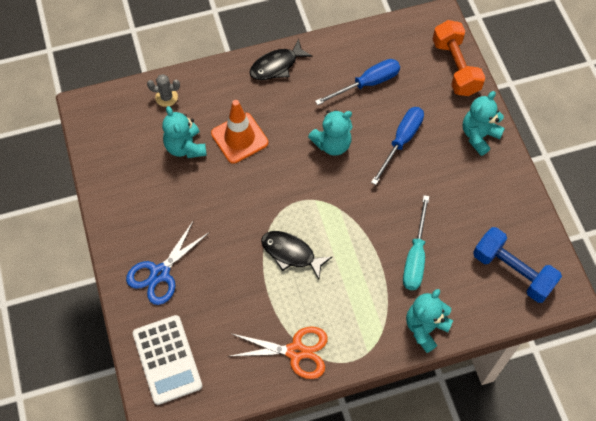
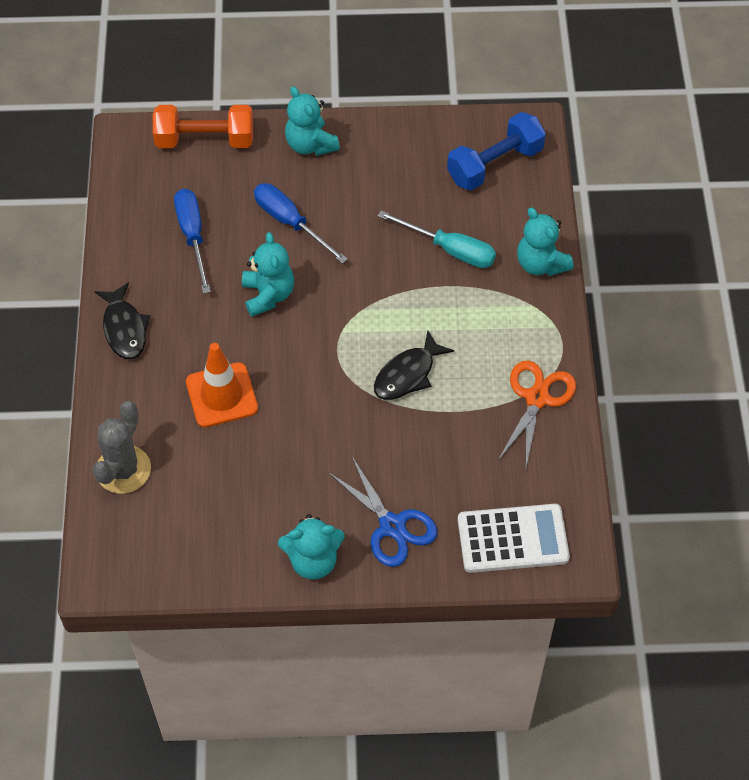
camera: 75 degrees left, 5 degrees down
(166, 97) = (123, 469): grey cactus -> grey cactus, size x1.69
(185, 147) = (213, 461): turquoise teddy bear -> turquoise teddy bear (313, 560)

